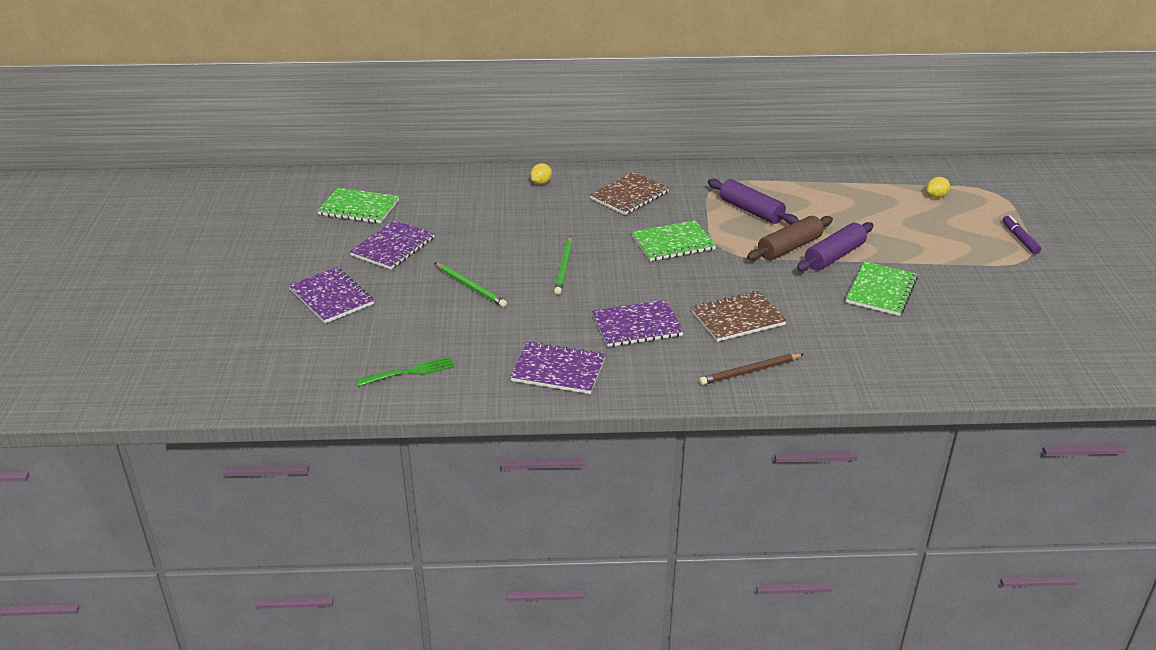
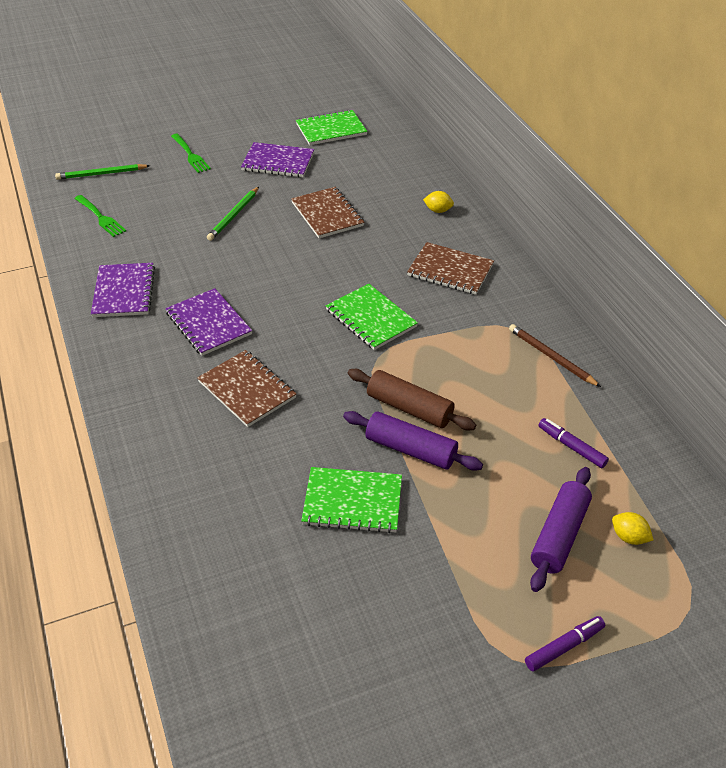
camera: 70 degrees right, 10 degrees up
(331, 297) = (190, 155): purple notebook -> green fork
(359, 208) = (331, 129): green notebook -> green notebook turned 75 degrees clockwise
(507, 236) = (327, 214): none -> brown notebook
(564, 267) = (289, 259): green pencil -> green pencil (101, 174)
(750, 371) = (155, 414): brown pencil -> brown pencil (551, 357)
(751, 211) = (474, 364): purple rolling pin -> purple rolling pin (559, 535)
(851, 195) = (572, 447): none -> purple marker

